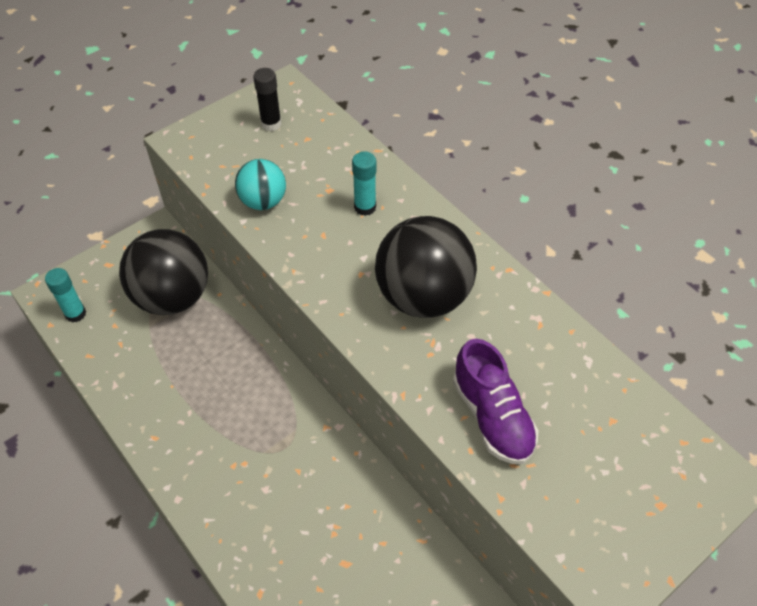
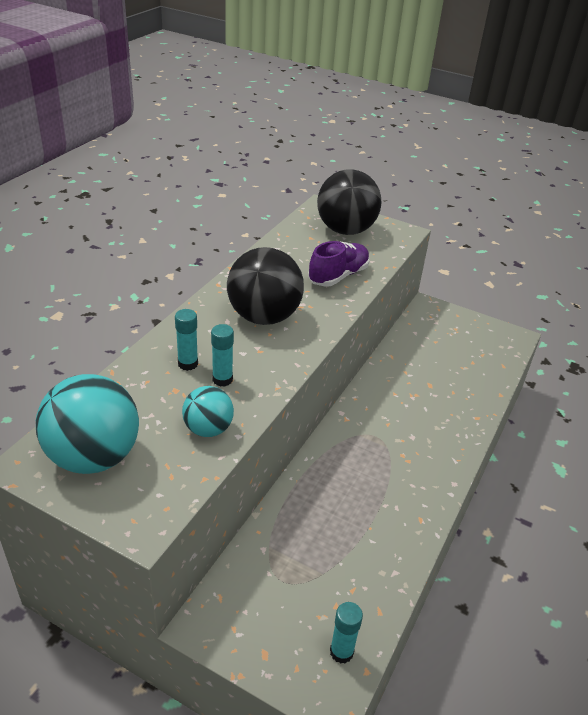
camera: 115 degrees left, 15 degrees down
(172, 297) = (279, 569): black ball -> black ball (345, 230)
(271, 124) = (94, 457): black glue stick -> turquoise ball
(327, 229) = (222, 379): none -> turquoise glue stick

